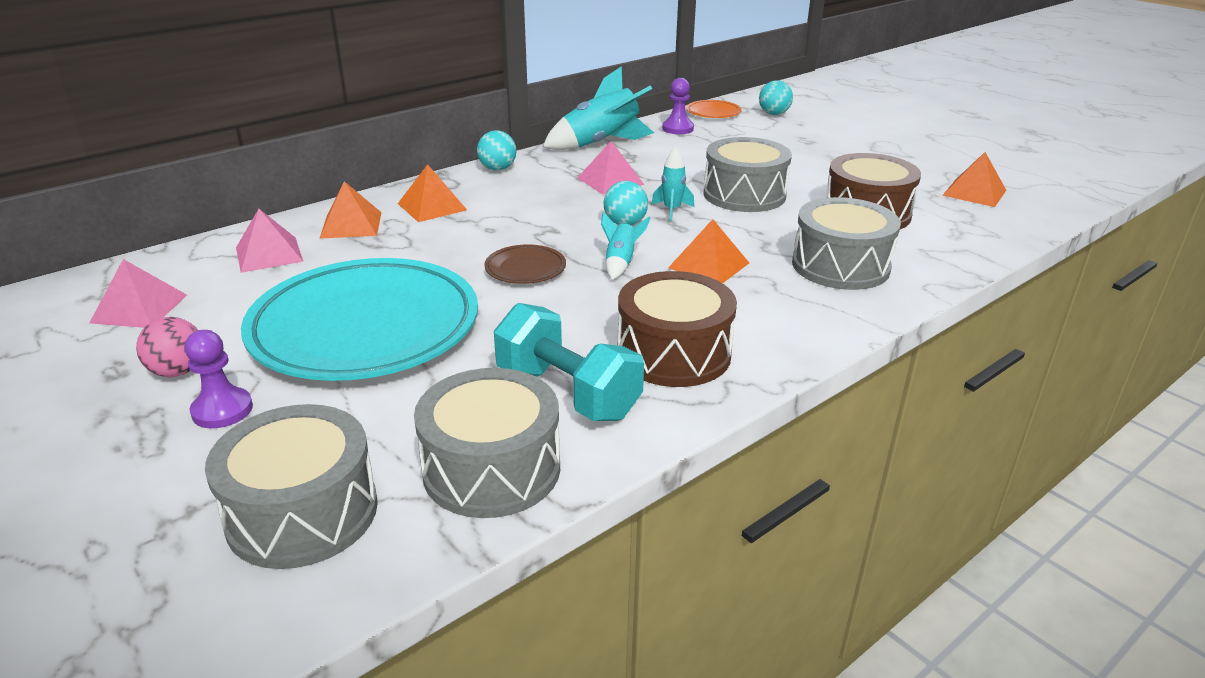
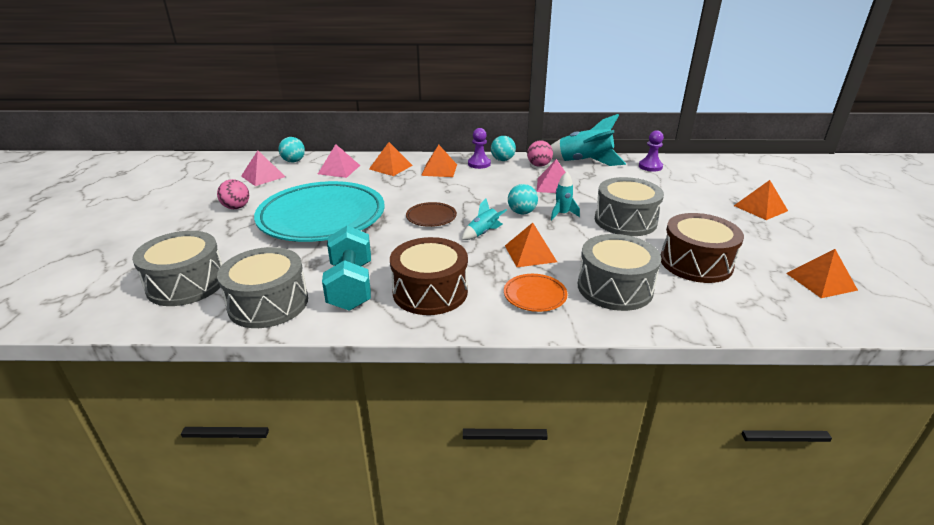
camera: 40 degrees right, 0 degrees up
(222, 410) = (225, 230): purple pawn -> purple pawn (479, 164)
(554, 162) = (539, 165): none -> pink ball
(713, 113) = (694, 163): orange plate -> orange plate (535, 295)
(774, 114) = (740, 175): turquoise ball -> turquoise ball (293, 161)
(837, 141) = (760, 208): none -> orange pyramid

